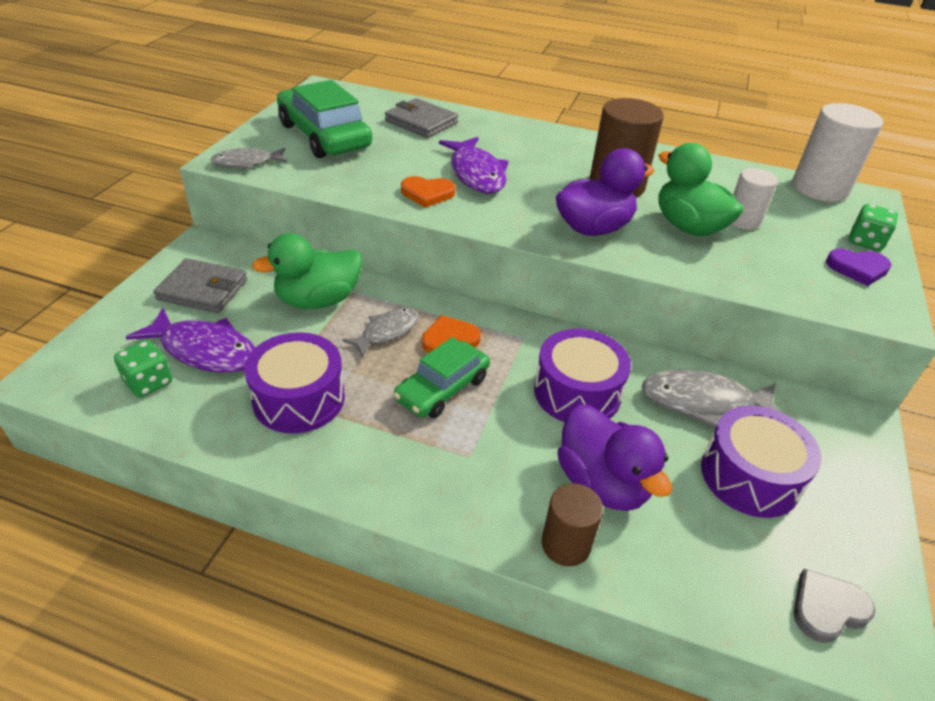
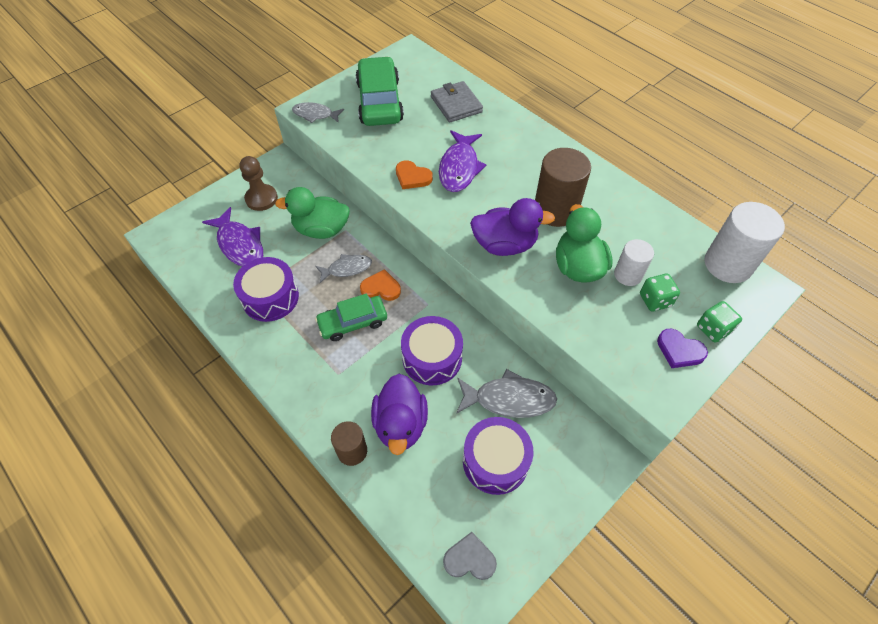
camera: 30 degrees right, 15 degrees up
(148, 382) = (201, 256): green dice -> green dice (655, 300)
(203, 290) = (261, 198): grey wallet -> brown pawn
(703, 402) = (509, 399): grey fish -> grey fish turned 150 degrees clockwise

